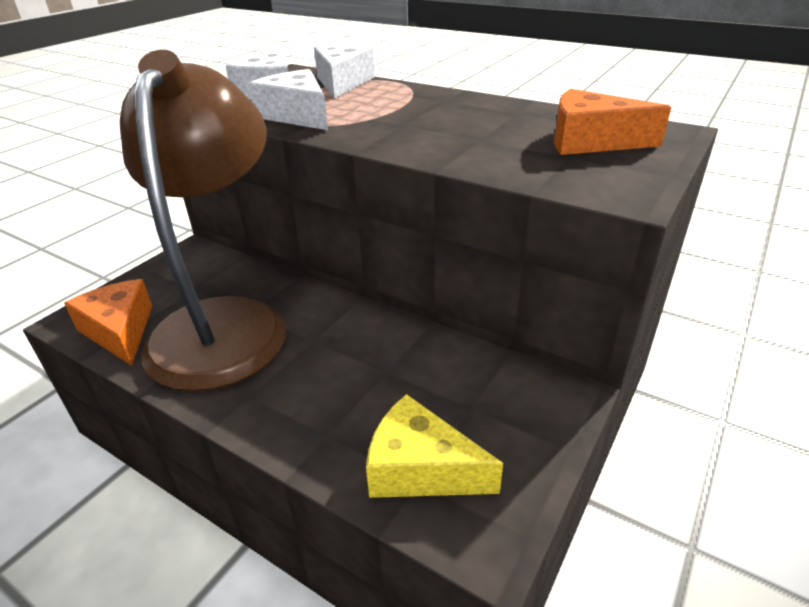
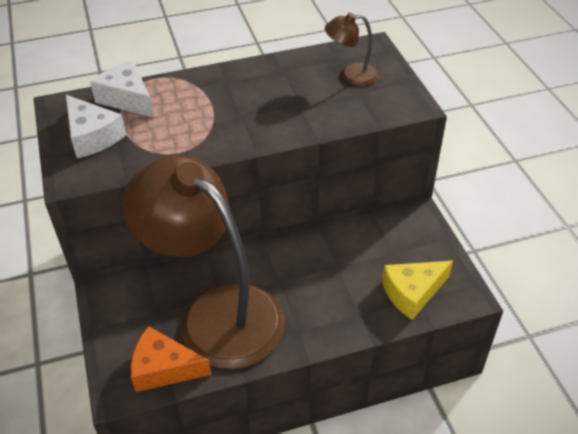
camera: 50 degrees left, 10 degrees up
(297, 115) = (163, 147): white cheese -> none
(590, 141) = (351, 75): orange cheese -> brown lamp

